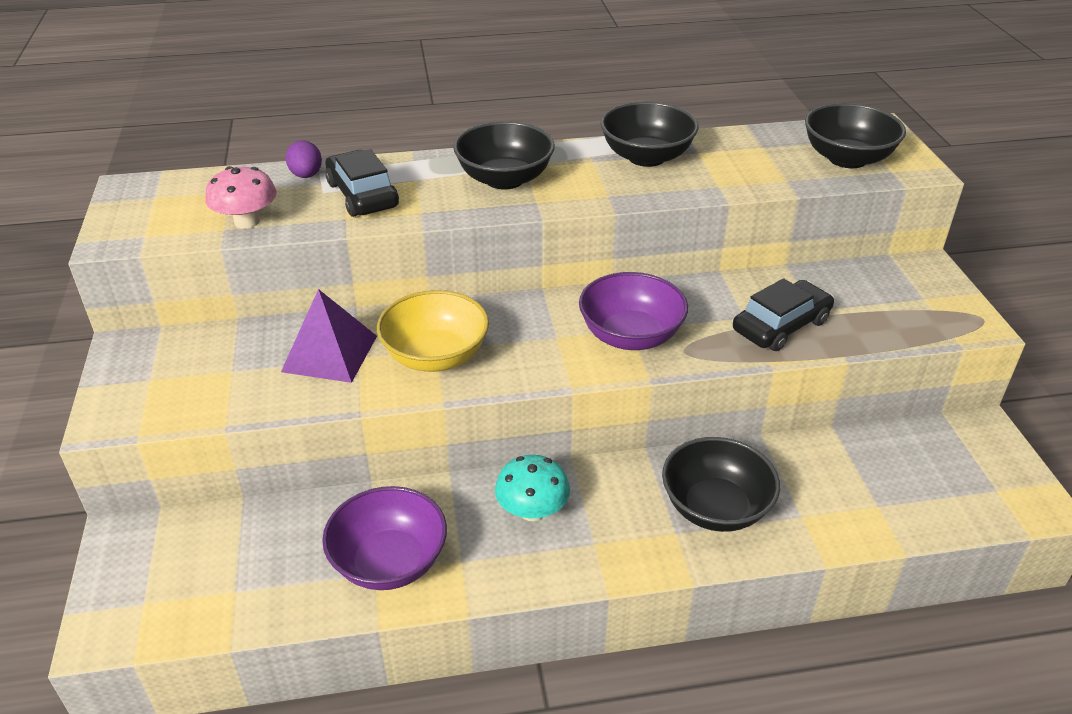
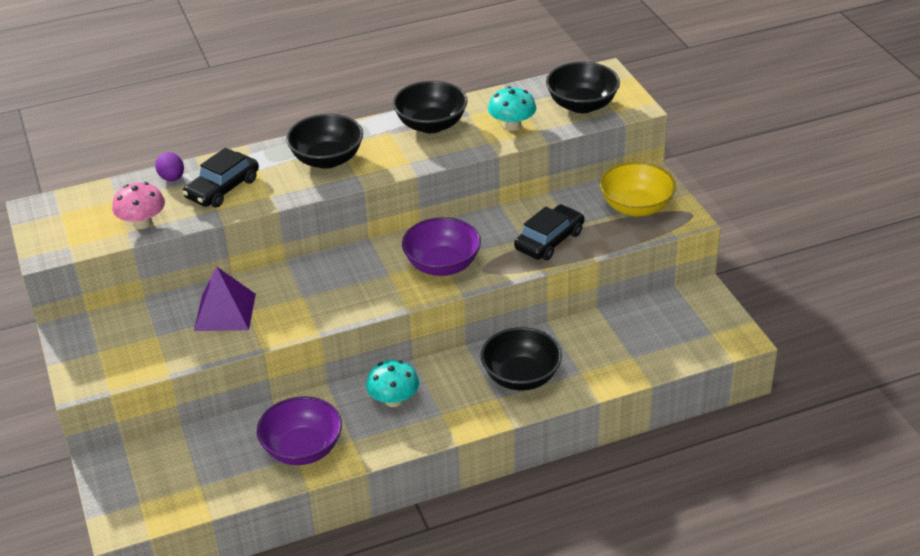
camera: 10 degrees left, 0 degrees up
(362, 195) = (222, 188): black car -> black car turned 105 degrees counterclockwise
(435, 356) = (304, 302): yellow bowl -> yellow bowl (636, 207)
(752, 170) = (512, 125): none -> turquoise mushroom

